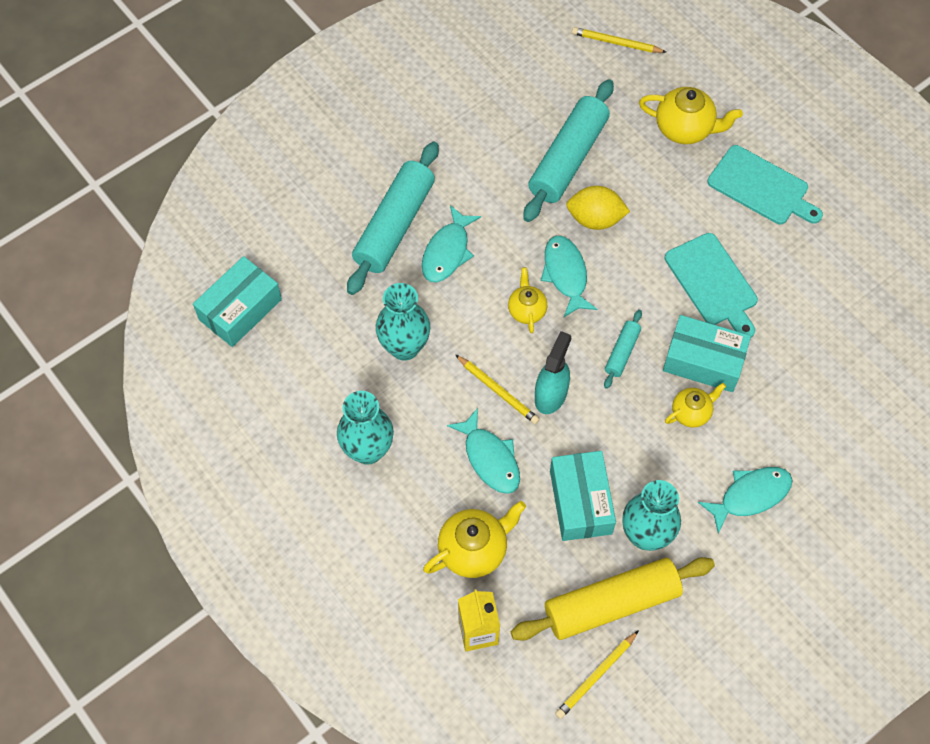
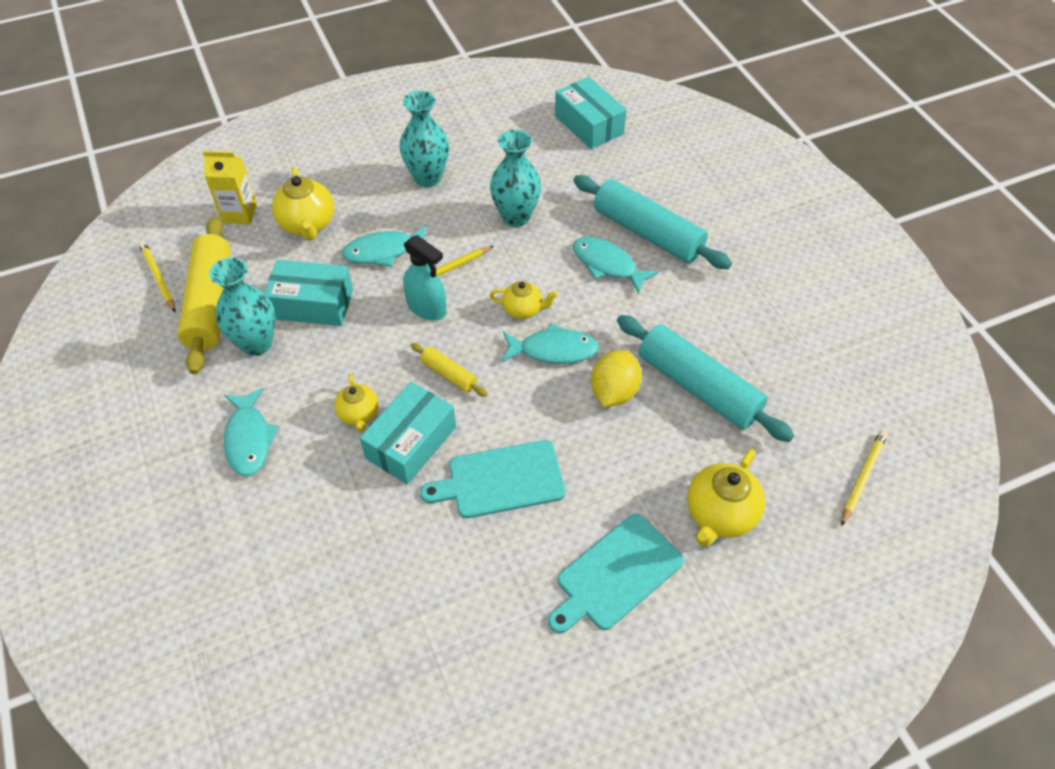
camera: 105 degrees right, 10 degrees down
(622, 352) = (449, 374): turquoise rolling pin -> yellow rolling pin

